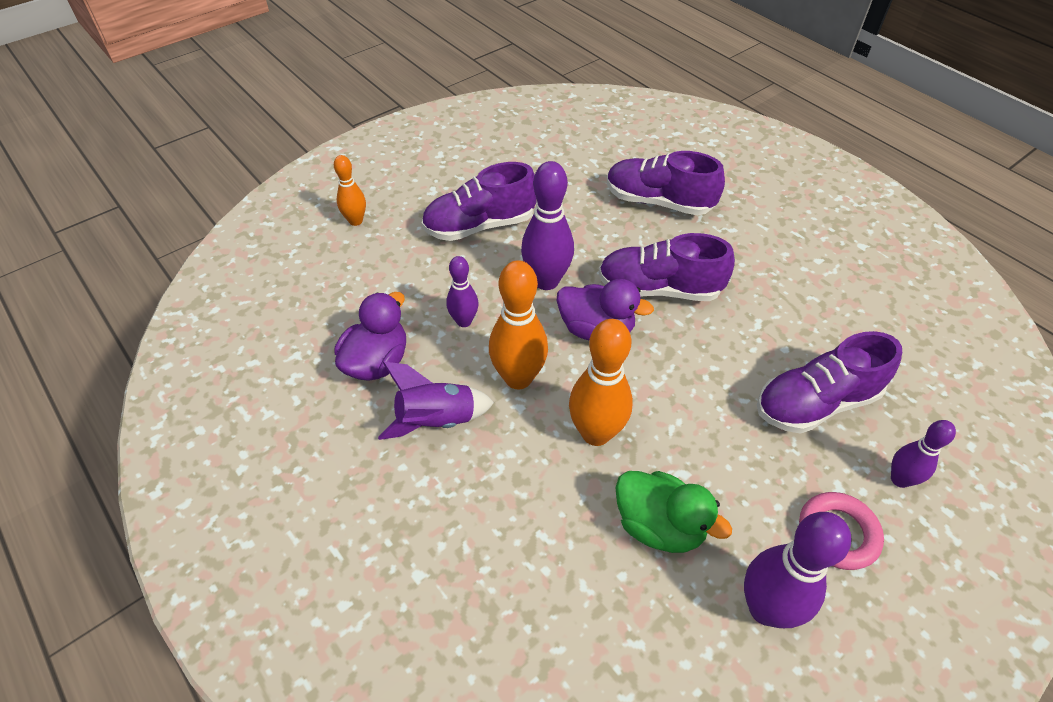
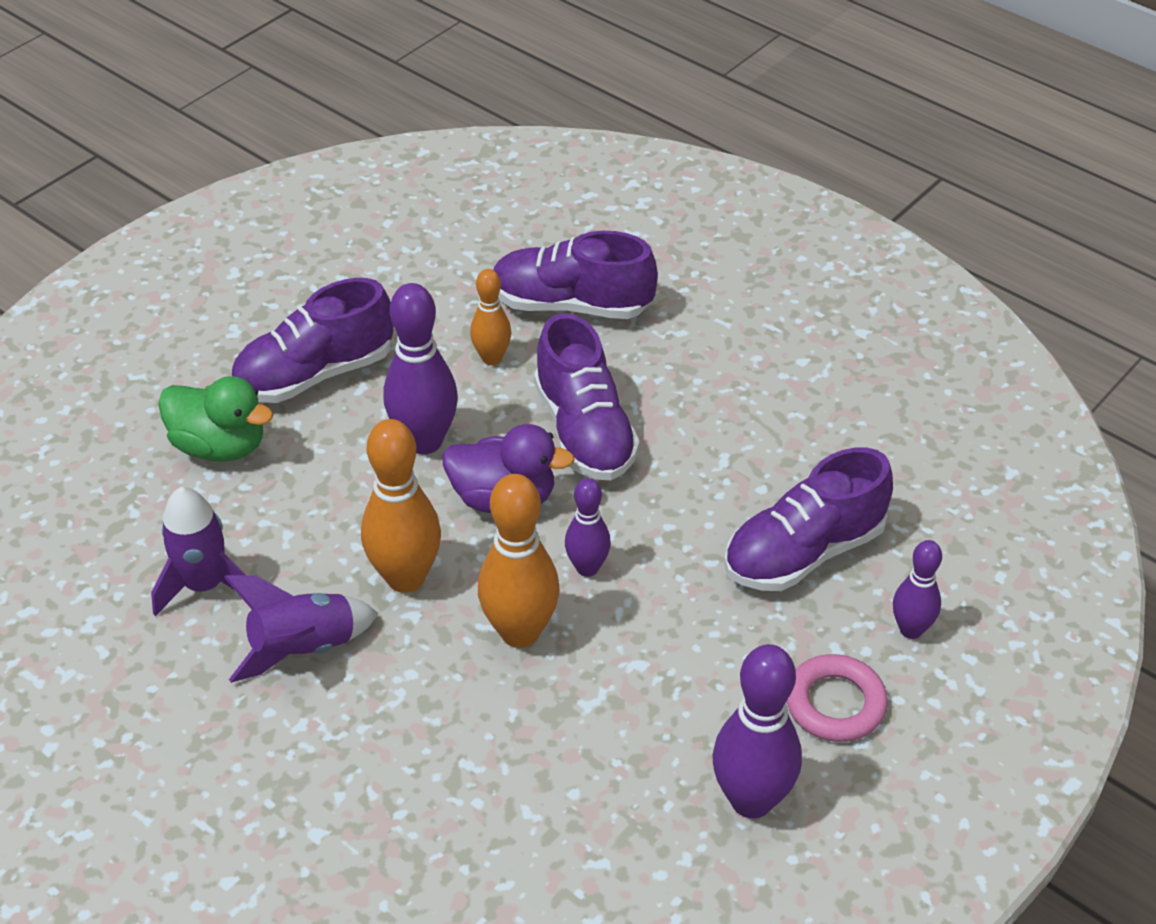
camera: 10 degrees left, 5 degrees down
(355, 221) = (127, 391): orange bowling pin -> orange bowling pin (492, 358)
(377, 362) = (204, 585): purple duck -> purple rocket
(464, 321) = (317, 513): purple bowling pin -> purple bowling pin (587, 568)
(659, 289) = (584, 431): purple shoe -> purple shoe turned 105 degrees counterclockwise
(659, 525) = (614, 729): green duck -> green duck (220, 446)

